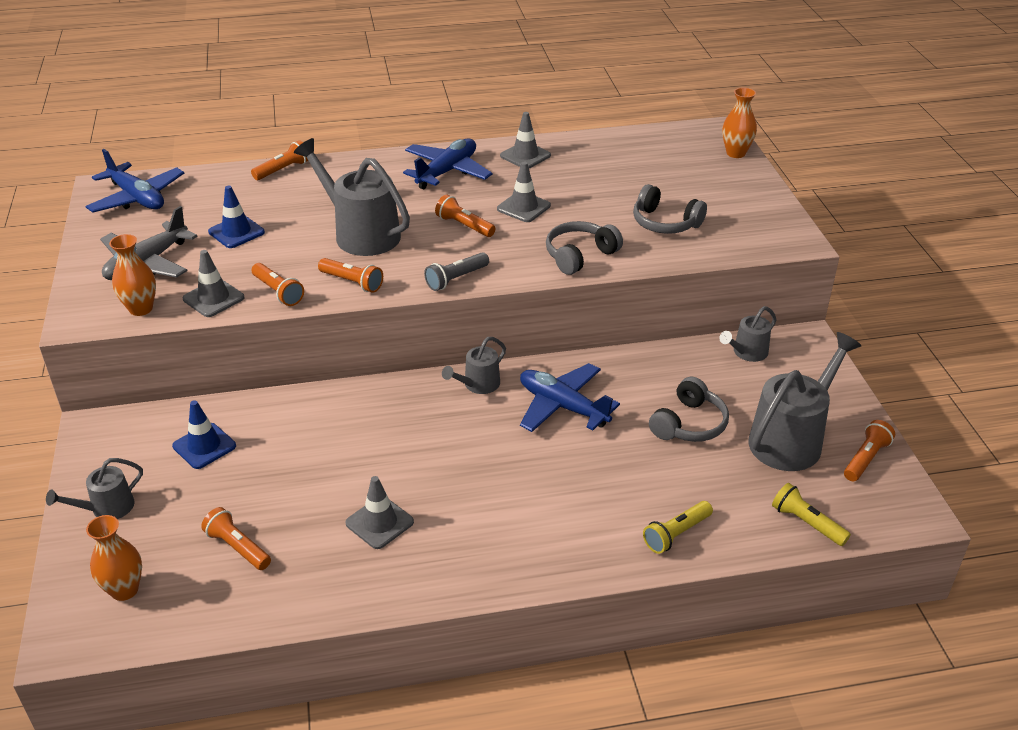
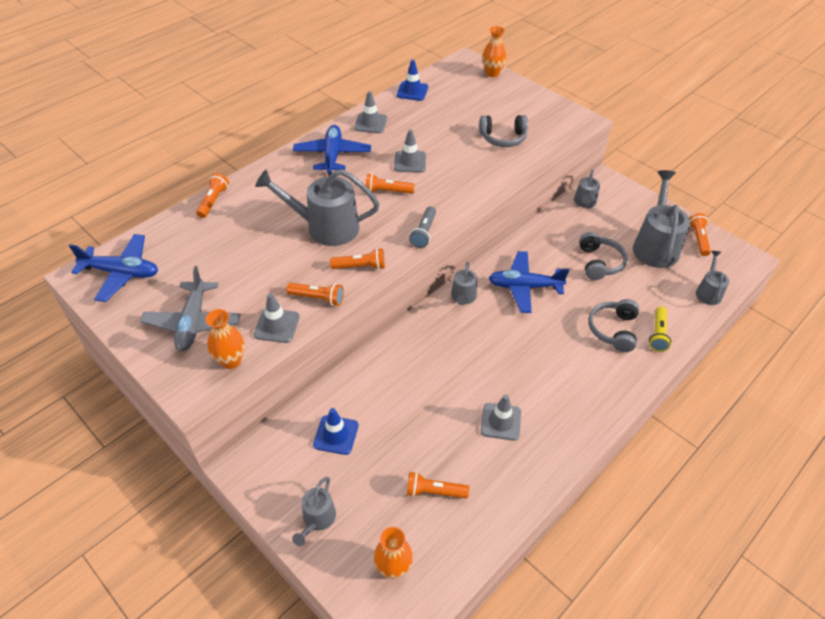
camera: 35 degrees left, 10 degrees up
(236, 232) = (234, 266): blue traffic cone -> blue traffic cone (412, 91)
(579, 255) = (479, 182): grey headphones -> grey headphones (613, 330)
(806, 523) = (708, 292): yellow flashlight -> grey watering can

